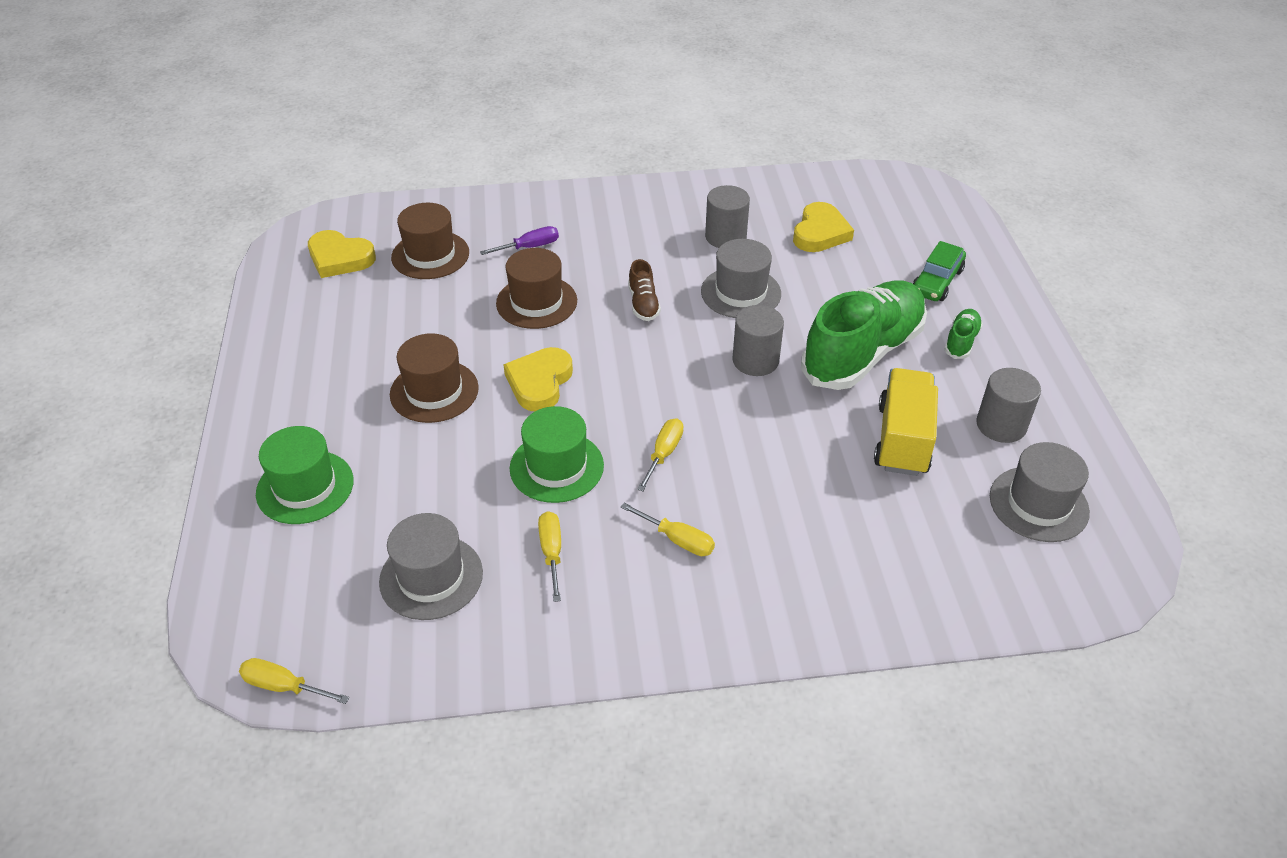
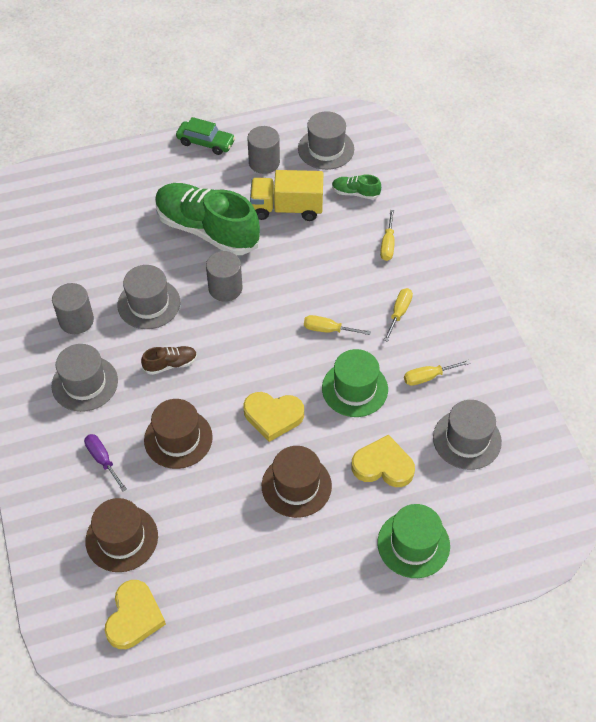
camera: 100 degrees left, 10 degrees up
(284, 686) = (570, 497): yellow screwdriver -> yellow screwdriver (387, 244)
(634, 239) = (84, 383): none -> grey hat
(820, 233) = (66, 260): yellow heart -> yellow heart (383, 465)
(936, 281) = (122, 191): green car -> green car (206, 143)
(961, 341) = (187, 179): green shoe -> green shoe (355, 193)

